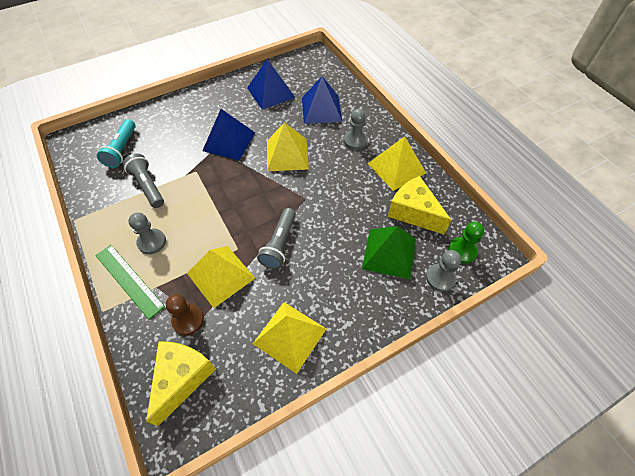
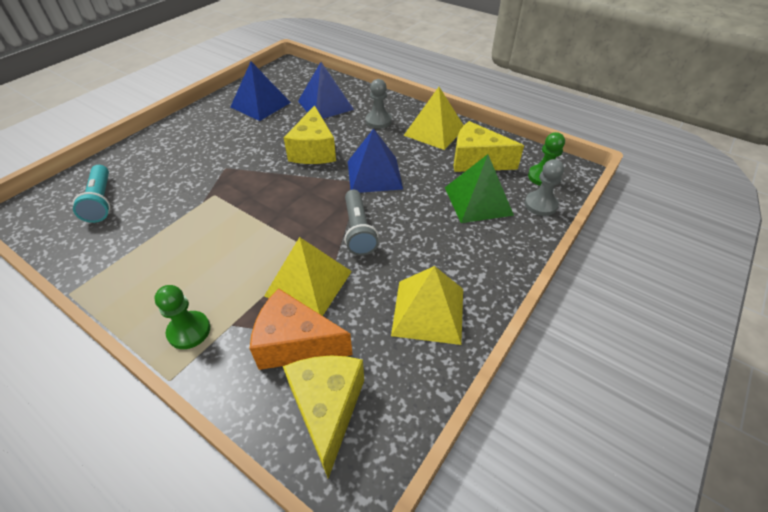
camera: 25 degrees left, 10 degrees down
(129, 280) = (189, 331): green ruler -> green pawn
(148, 186) = (158, 226): grey flashlight -> none
(152, 242) = (197, 280): grey pawn -> none
(188, 320) = (295, 343): brown pawn -> orange cheese
(229, 141) = (238, 157): blue pyramid -> blue pyramid (374, 175)
(287, 154) = (313, 151): yellow pyramid -> yellow cheese

